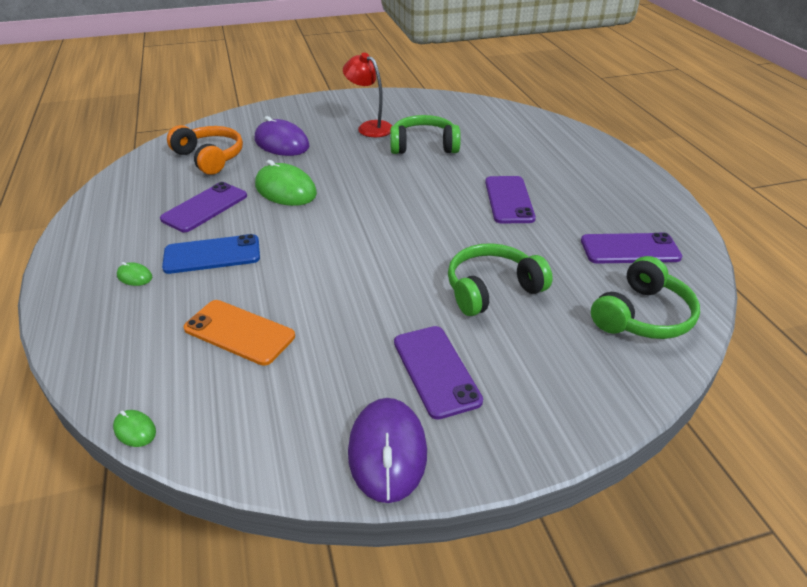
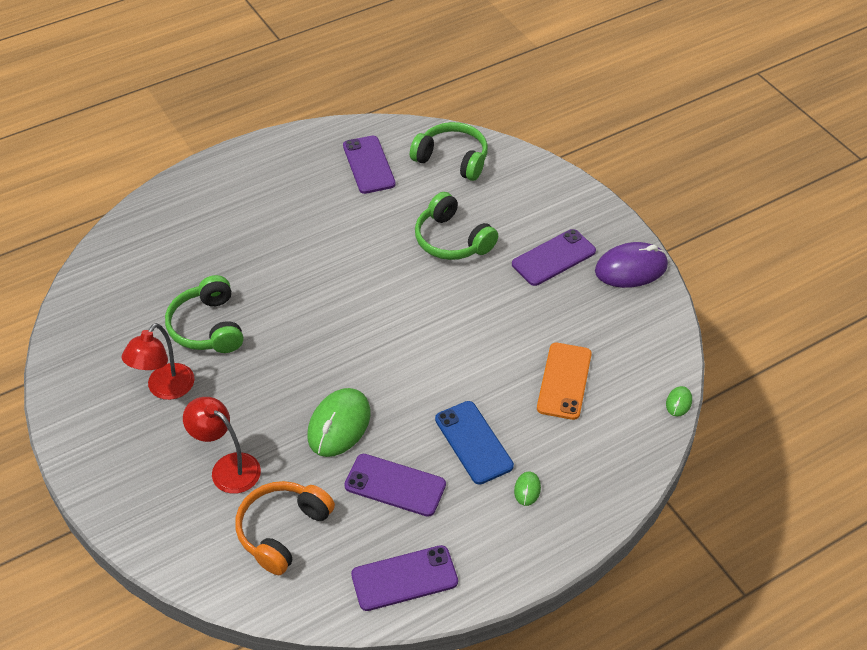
camera: 105 degrees left, 10 degrees up
(281, 143) = (228, 467): purple mouse -> red lamp
(509, 200) = (310, 243): purple phone -> purple phone (404, 578)

